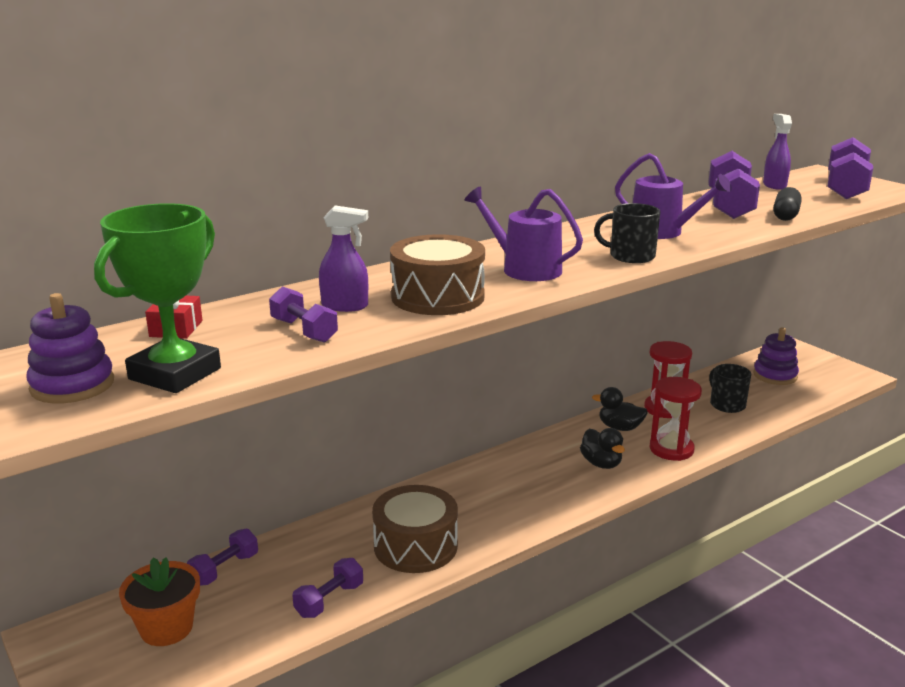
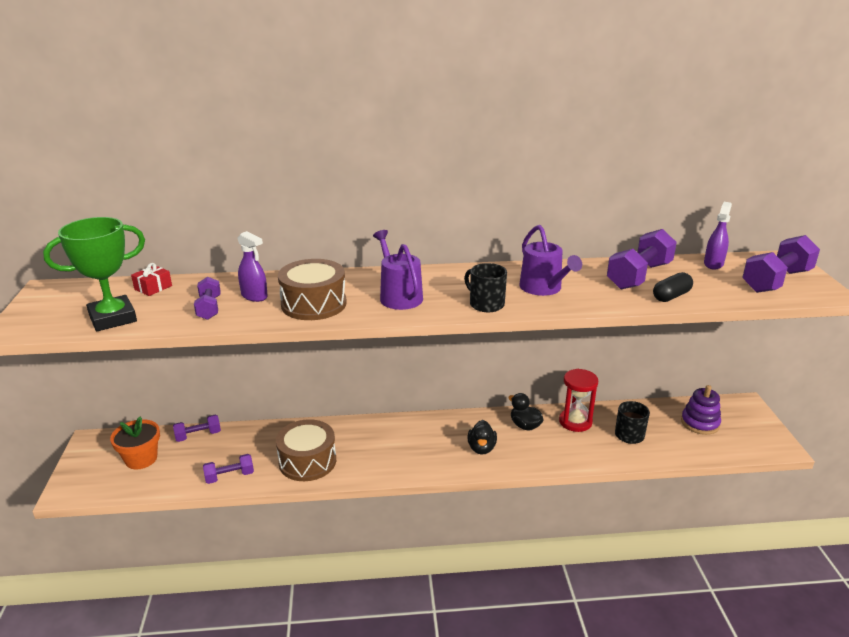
camera: 30 degrees right, 5 degrees up
(72, 385) = (63, 311): purple stacking toy -> none
(671, 449) = (544, 455): red hourglass -> none

